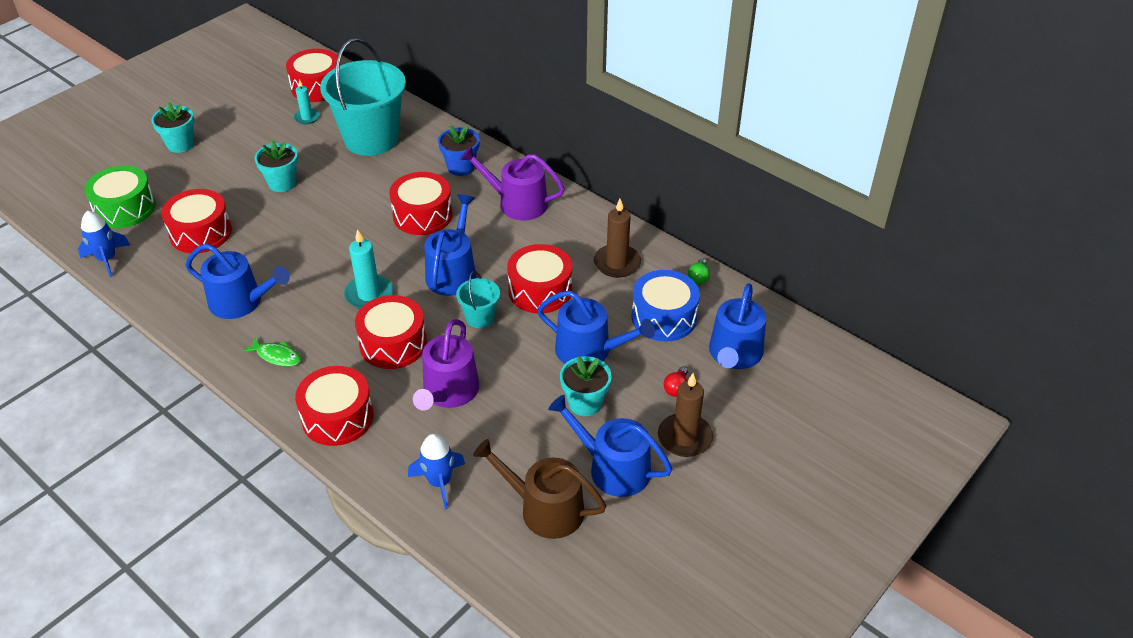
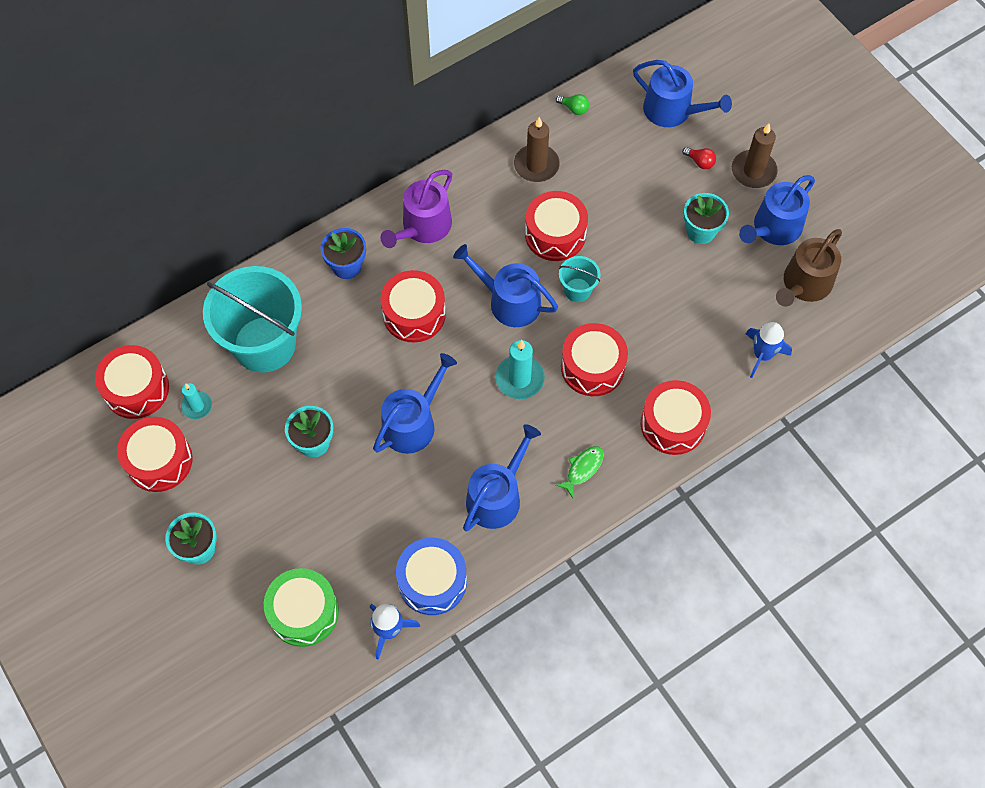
camera: 75 degrees left, 20 degrees up
(201, 233) = (374, 531): red drum -> red drum (159, 461)
(448, 392) = (664, 331): purple watering can -> none
(589, 350) = (641, 213): blue watering can -> blue watering can (413, 423)
(664, 317) = (616, 148): blue drum -> blue drum (432, 581)

